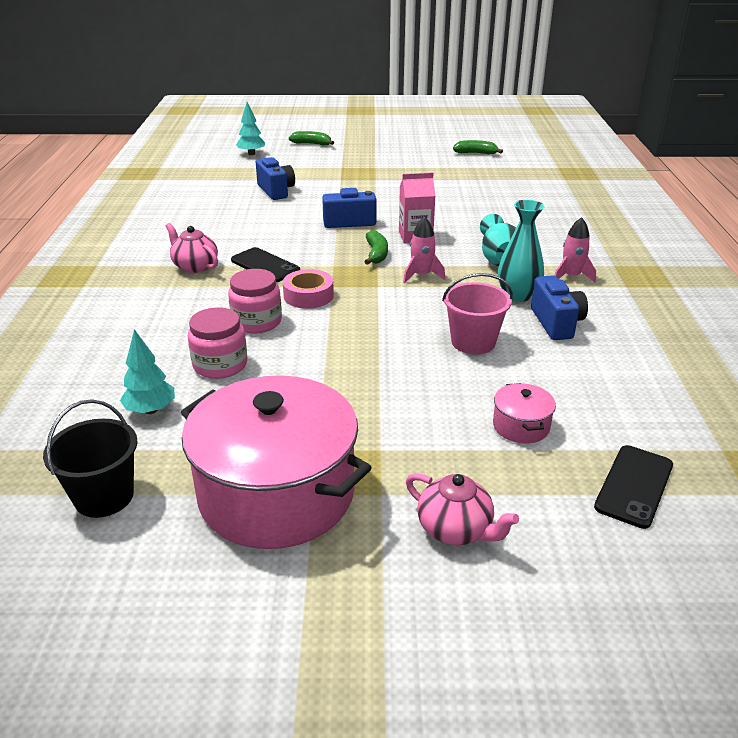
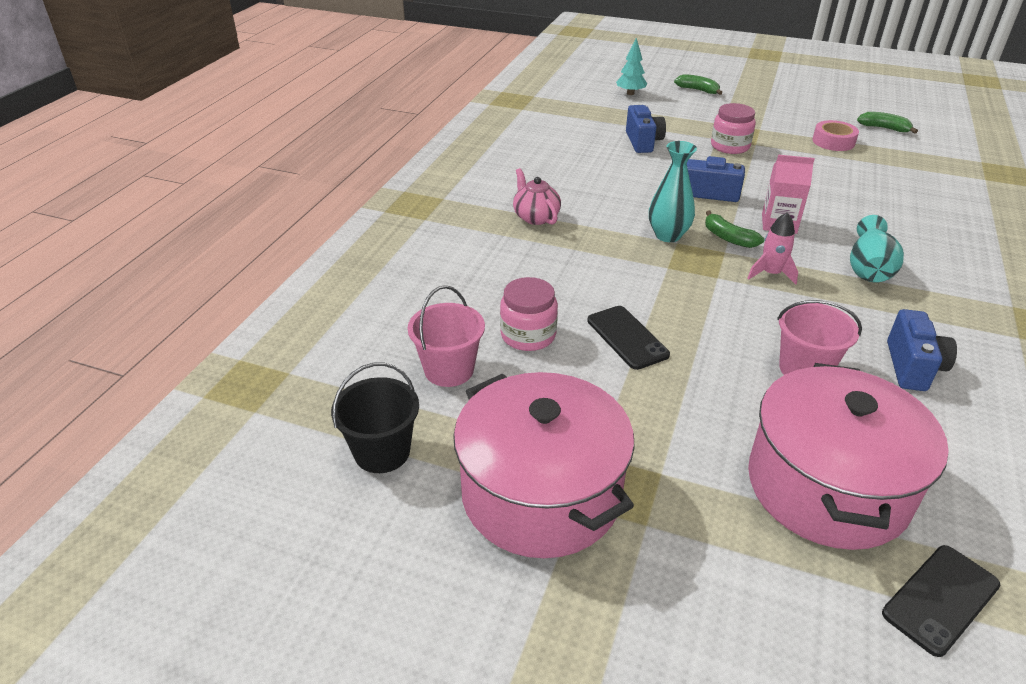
camera: 20 degrees right, 5 degrees up
(151, 410) = (449, 370): turquoise tree -> pink bucket
(257, 322) = (578, 294): pink jar -> pink jar (730, 146)
(265, 265) = (606, 229): black phone -> black phone (627, 337)
(308, 296) = (640, 274): pink tape -> pink tape (833, 141)
(376, 254) = (728, 238): green banana -> green banana turned 120 degrees clockwise
(456, 529) = (713, 590): pink teapot -> none
(517, 295) = (876, 322): turquoise vase -> turquoise vase (668, 235)
(521, 426) = (827, 487): pink pot -> pink pot, size x2.46
(571, 276) = (951, 310): pink rocket -> none

